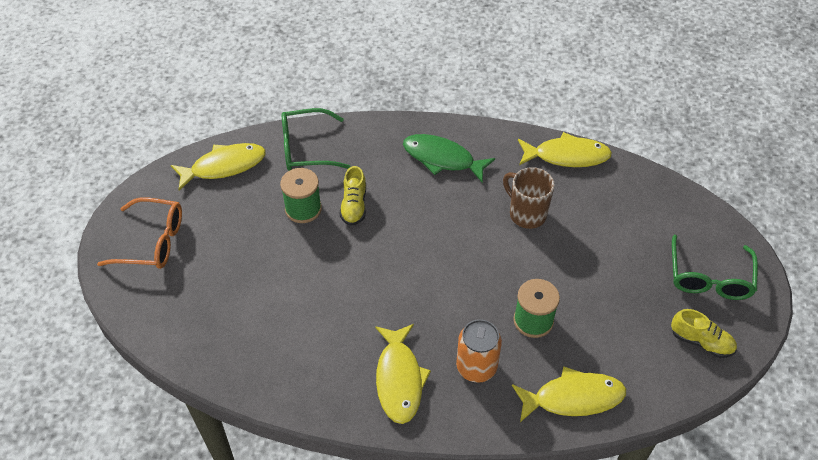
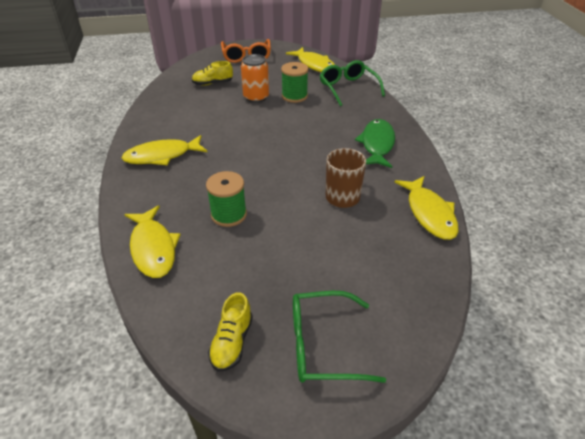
camera: 75 degrees right, 10 degrees down
(354, 206) = (307, 114): yellow shoe -> yellow shoe (213, 83)
(476, 367) = (177, 190): orange can -> orange can (256, 97)

